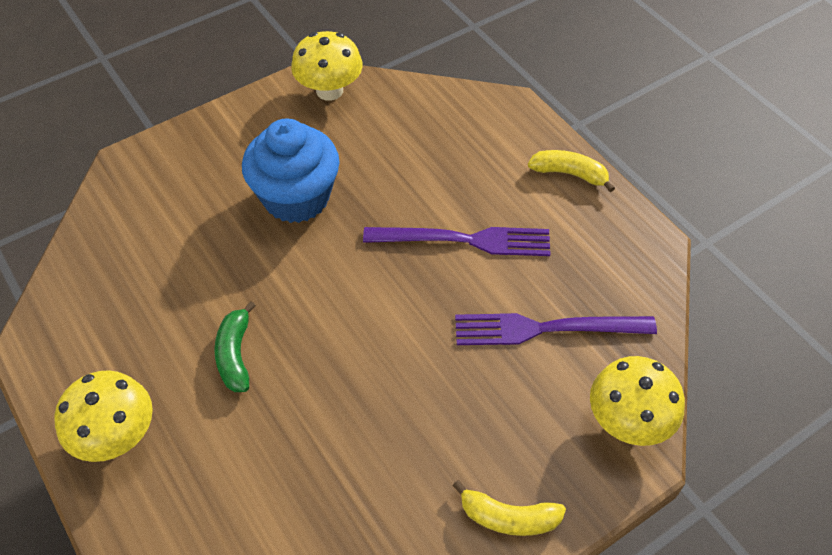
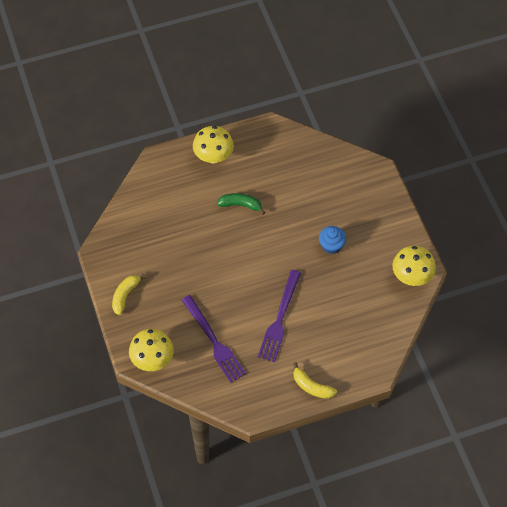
camera: 105 degrees right, 5 degrees up
(296, 197) = (331, 245): blue cupcake -> blue cupcake, size x0.53
(546, 328) = (213, 341): purple fork -> purple fork turned 135 degrees clockwise
(569, 174) = (312, 386): yellow banana -> yellow banana turned 90 degrees clockwise

